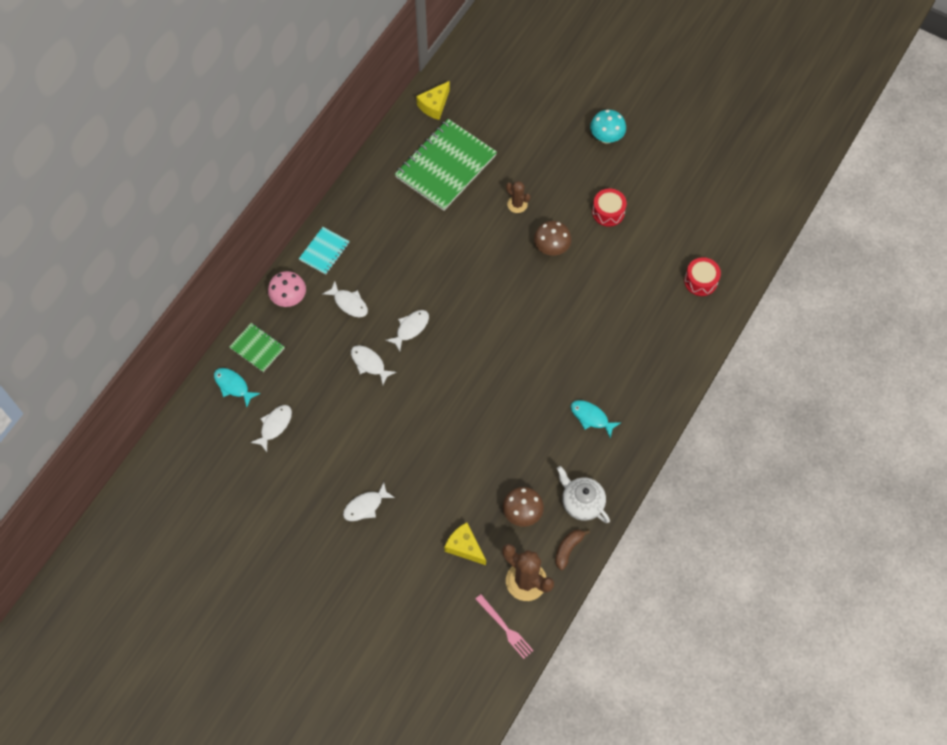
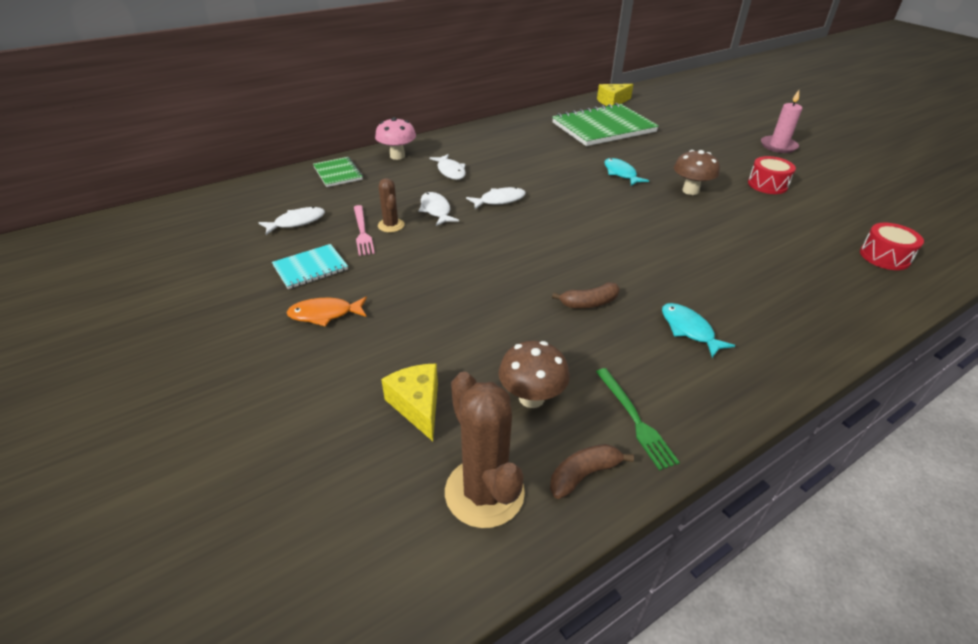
camera: 25 degrees right, 25 degrees down
(233, 386) = (289, 187): turquoise fish -> turquoise fish (621, 173)
(324, 251) = (454, 141): turquoise notebook -> turquoise notebook (310, 268)
(365, 506) = (325, 314): white fish -> orange fish
(505, 628) = (400, 554): pink fork -> pink fork (362, 232)
(517, 204) = (664, 159): brown cactus -> brown cactus (391, 225)
(524, 420) = (589, 303): none -> brown banana
(581, 503) = (635, 419): white teapot -> green fork
(606, 137) = (778, 146): turquoise mushroom -> pink candle

